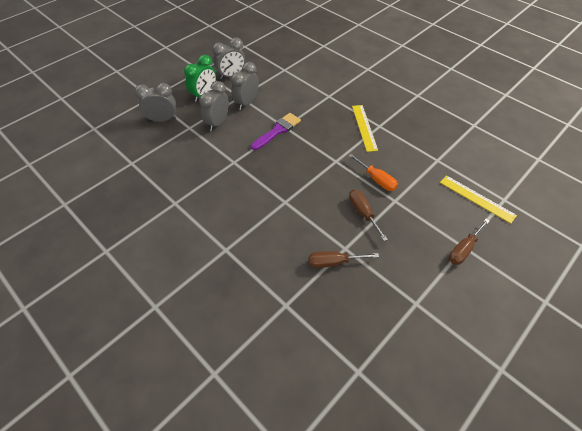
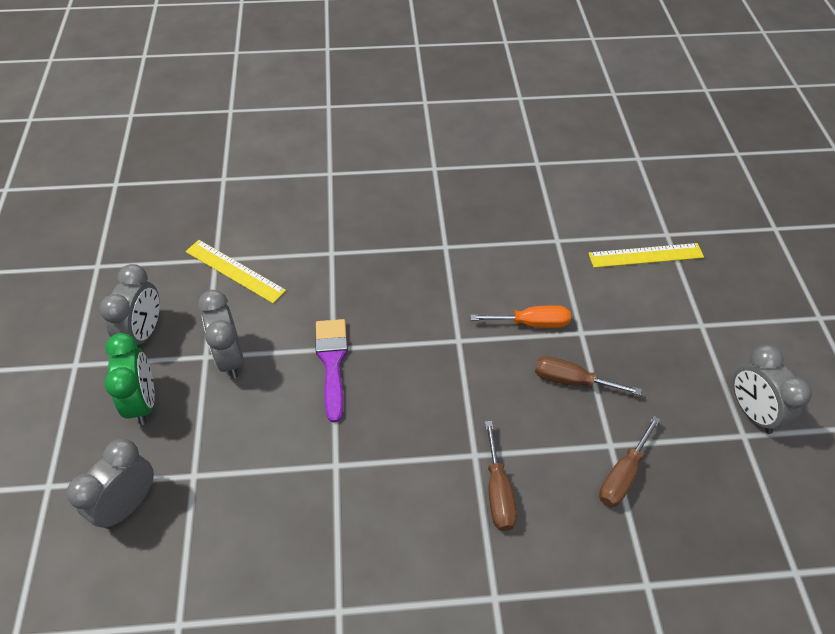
camera: 50 degrees left, 0 degrees up
(217, 123) = (229, 428): grey clock -> grey clock (751, 412)
(364, 127) = (431, 263): yellow ruler -> yellow ruler (234, 271)
(463, 249) = (704, 328): brown screwdriver -> brown screwdriver (498, 492)

